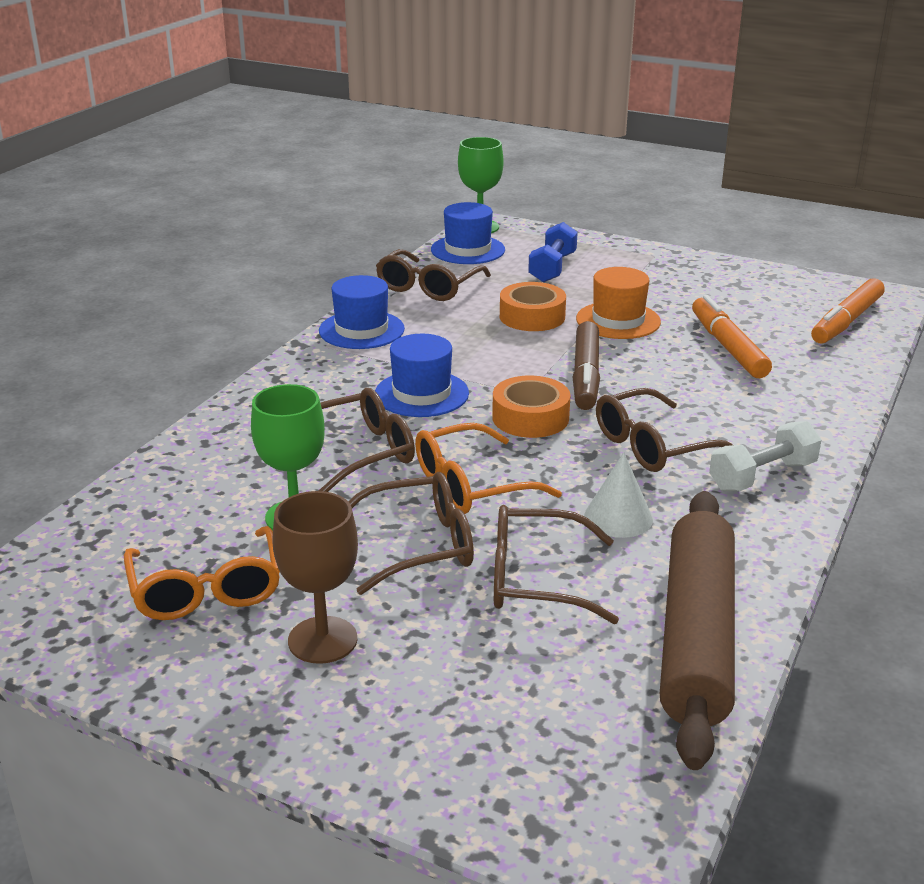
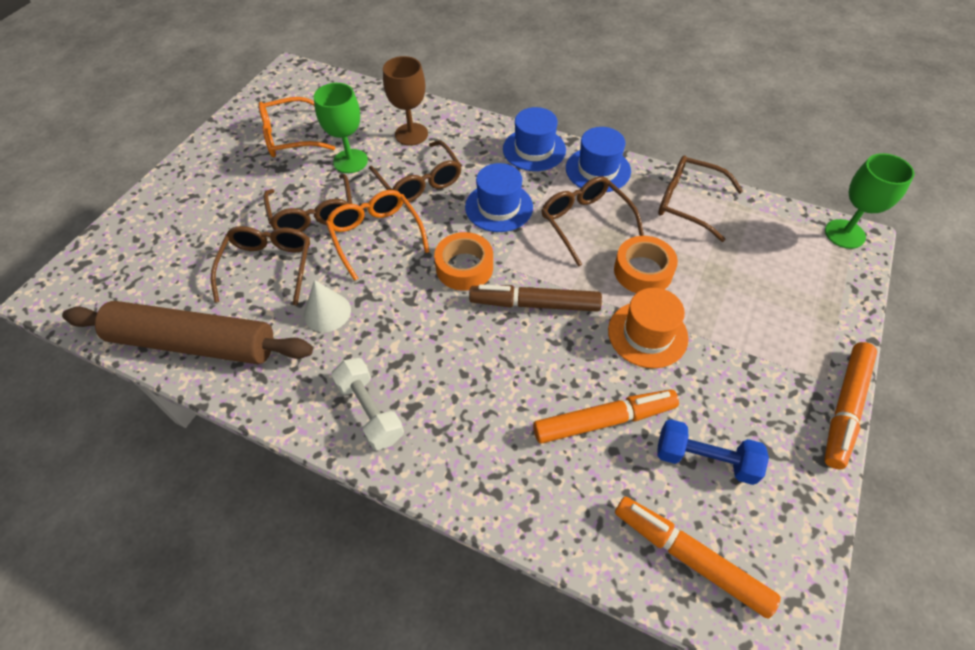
camera: 90 degrees right, 25 degrees up
(322, 640) = (238, 182): brown goblet -> brown goblet (411, 134)
(468, 250) = (781, 226): blue hat -> blue hat (534, 149)
(552, 268) = (759, 288): blue dumbbell -> blue dumbbell (705, 459)
(652, 446) = (420, 341): brown glasses -> brown glasses (585, 222)
(681, 252) = (845, 407): none -> orange marker

